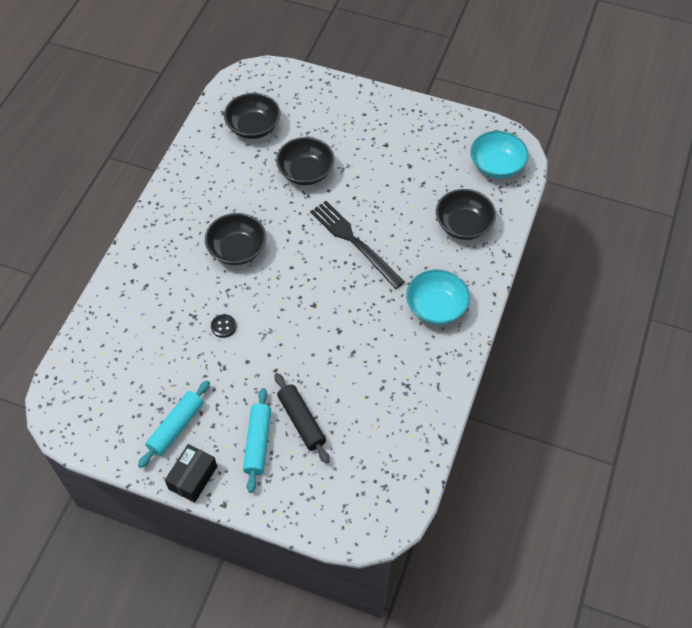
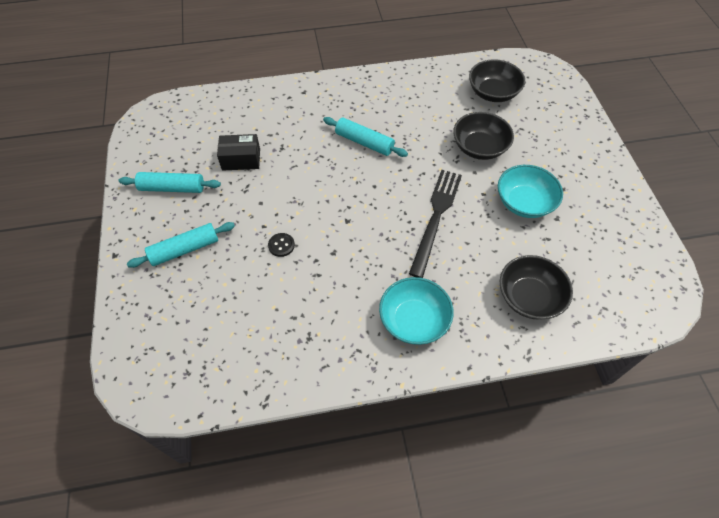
camera: 60 degrees right, 0 degrees up
(193, 478) = (130, 222): black box -> black box (241, 159)
(223, 326) = (284, 171): black button -> black button (281, 245)
(237, 249) = (364, 142): black bowl -> turquoise rolling pin
(301, 421) = (223, 270): black rolling pin -> none
(496, 165) = (628, 292): turquoise bowl -> turquoise bowl (524, 202)

